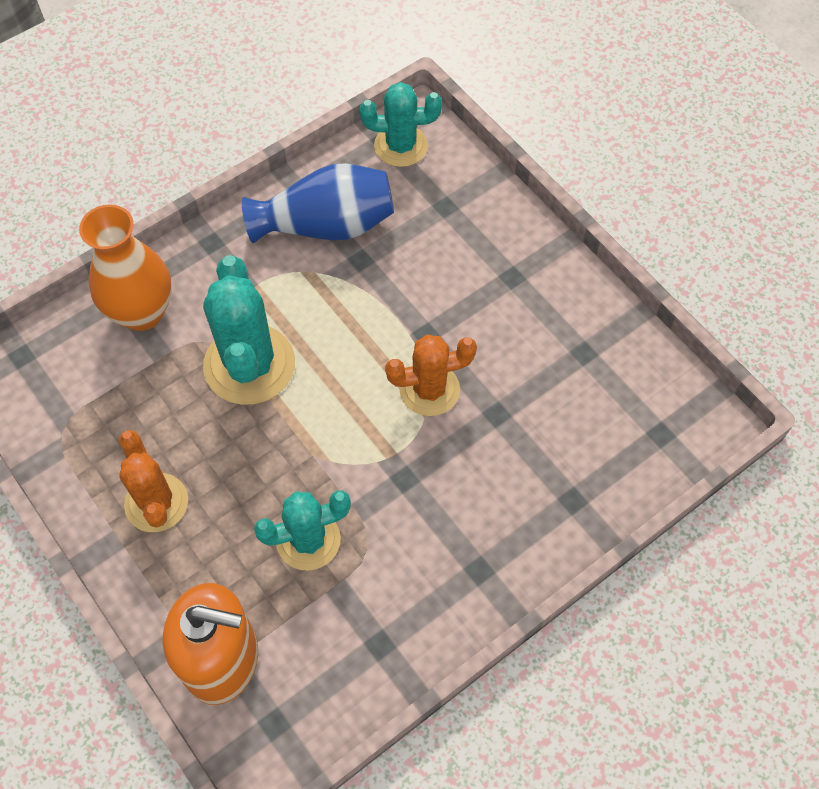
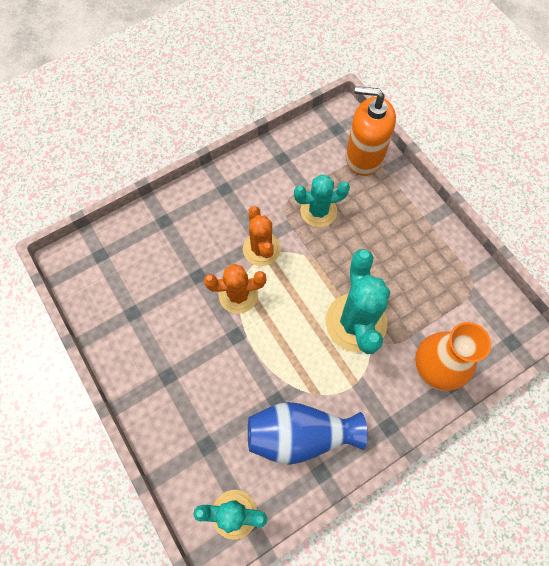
camera: 175 degrees left, 5 degrees up
(156, 503) = (407, 238): orange cactus -> orange cactus (261, 249)

